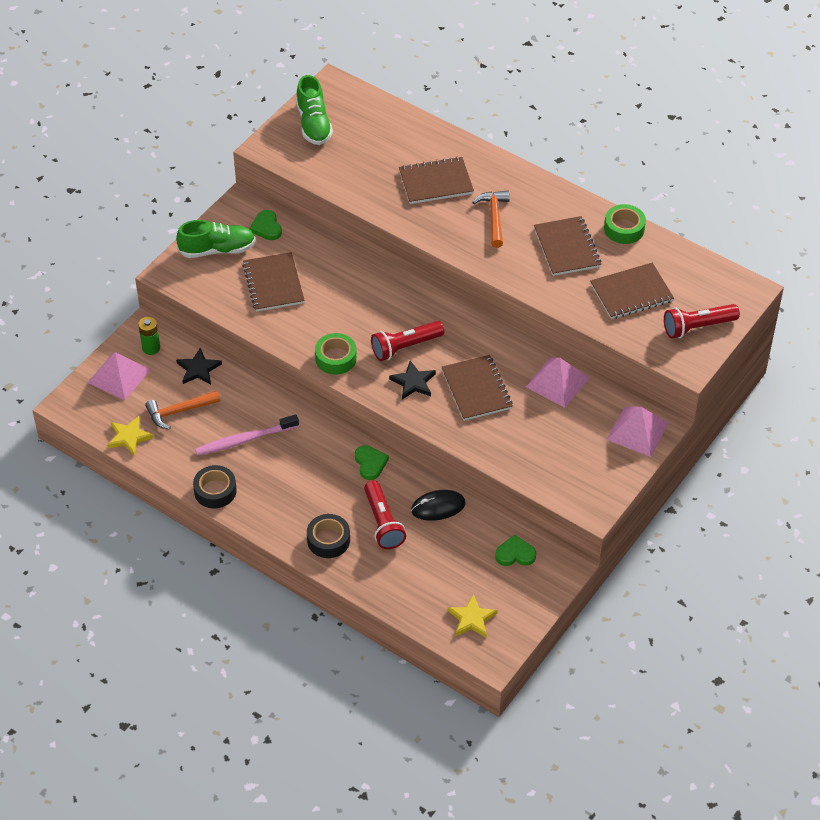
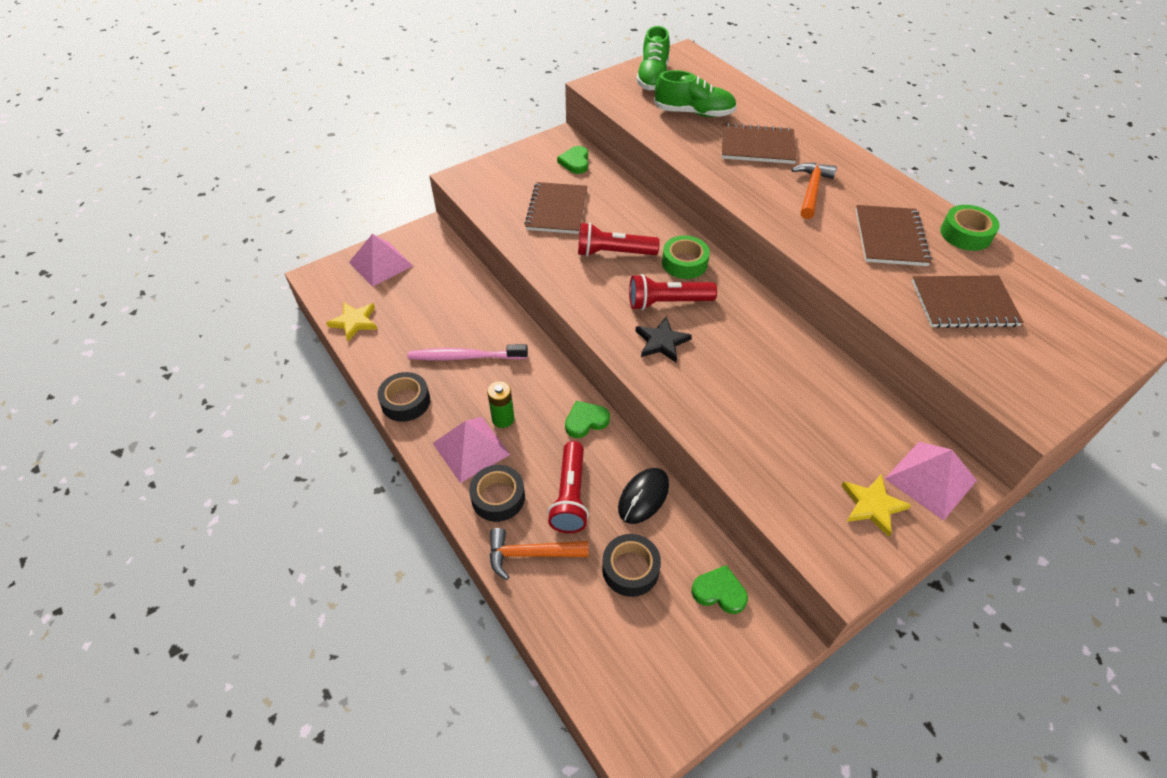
camera: 20 degrees right, 0 degrees up
(151, 348) = (425, 247): green battery -> green battery (503, 419)
(179, 411) = (417, 311): orange hammer -> orange hammer (531, 554)
(198, 369) = (458, 277): black star -> none
(217, 249) = (518, 169): green shoe -> green shoe (694, 113)
(336, 358) = (586, 294): green tape -> green tape (684, 263)
(370, 463) = (586, 421): green heart -> green heart turned 120 degrees counterclockwise
(438, 507) = (643, 497): black mouse -> black mouse turned 60 degrees counterclockwise
(447, 558) = (630, 569): none -> black tape
(472, 619) = (630, 669): yellow star -> yellow star (872, 505)
(476, 389) = (733, 369): brown notebook -> none
(557, 382) = (836, 388): pink pyramid -> pink pyramid (471, 448)
(697, 327) = (1051, 366): red flashlight -> red flashlight (613, 253)

